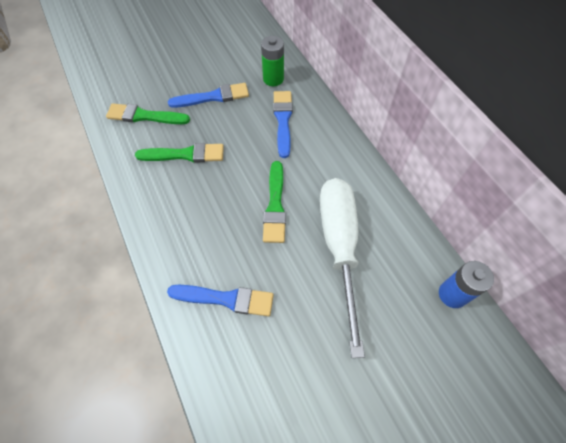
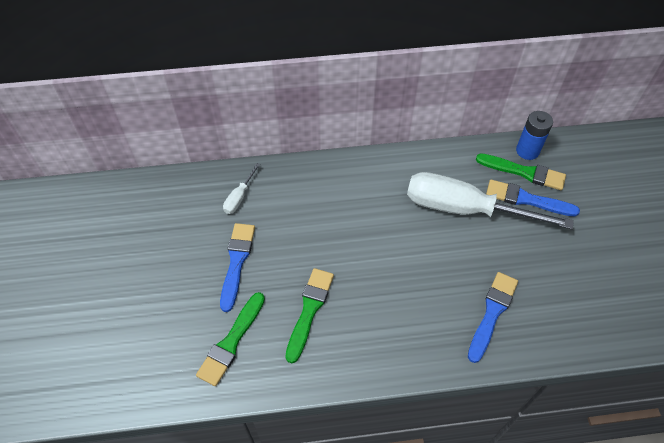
camera: 70 degrees left, 5 degrees down
(273, 79) = (239, 197): green battery -> white screwdriver
(275, 206) = (405, 245): green brush -> green brush (524, 172)
(283, 120) = (302, 206): blue brush -> blue brush (526, 199)

